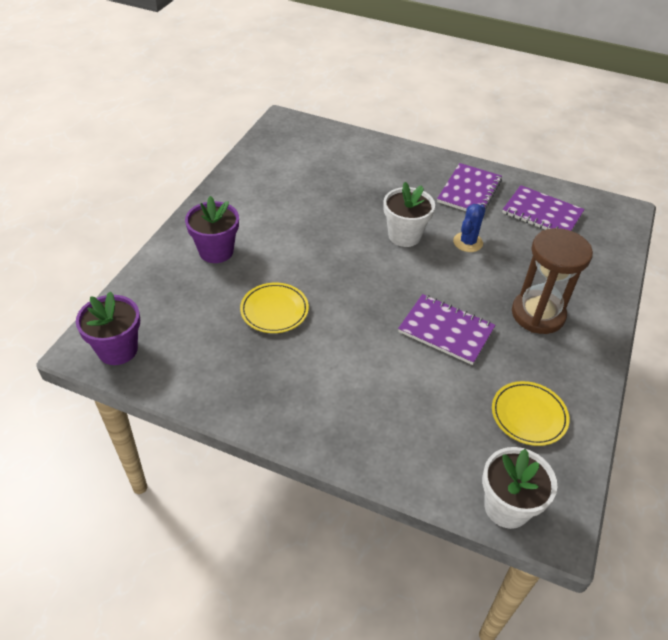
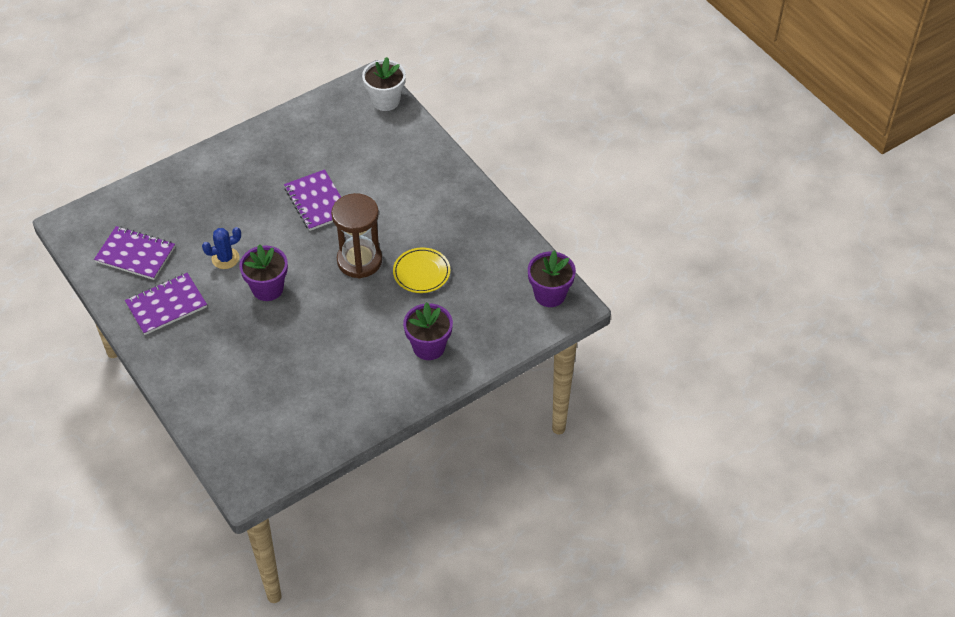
camera: 145 degrees left, 5 degrees up
(404, 235) = (267, 288): white flower pot -> purple flower pot
(528, 415) = (323, 132): yellow plate -> none
(538, 314) = (243, 182): brown hourglass -> brown hourglass (359, 260)
(542, 213) = (135, 254): purple notebook -> purple notebook turned 45 degrees counterclockwise

